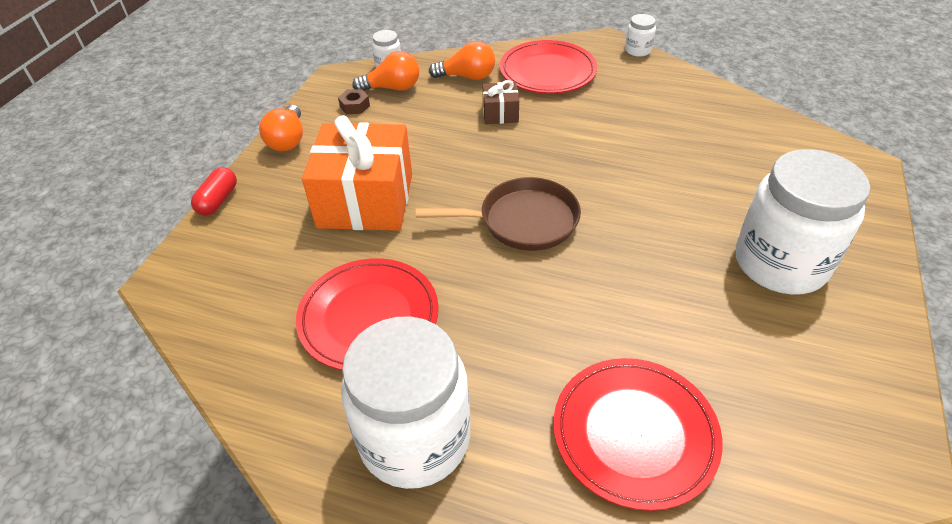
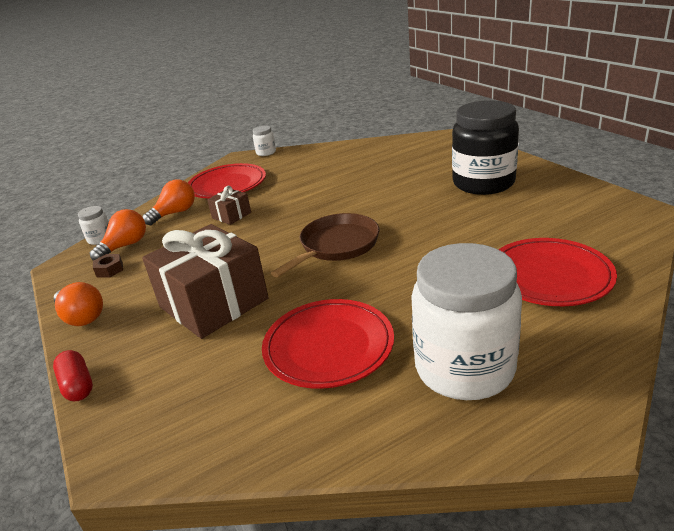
camera: 45 degrees left, 15 degrees down
(366, 200) = (214, 303): orange gift -> brown gift
(780, 263) = (483, 183): white jar -> black jar

